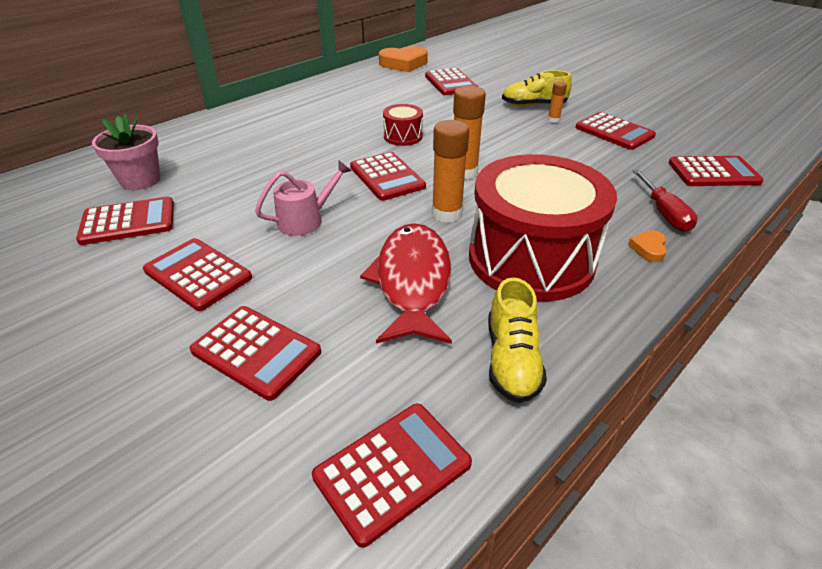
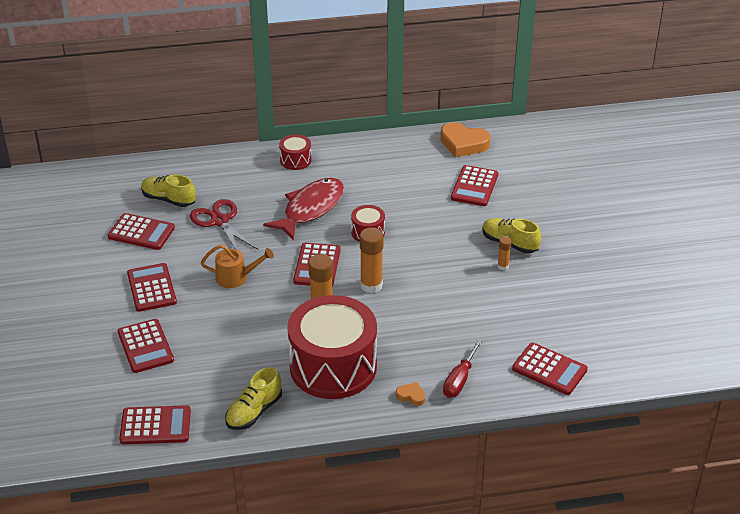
camera: 35 degrees right, 0 degrees up
(140, 180) = (168, 199): pink flower pot -> yellow shoe
(228, 178) = (219, 221): none -> red scissors
(263, 111) = (295, 160): none -> red drum
(305, 220) = (236, 277): pink watering can -> orange watering can
(412, 282) = (253, 347): red fish -> red fish (310, 209)
(614, 132) = (534, 300): red calculator -> none
(648, 248) = (411, 396): orange heart -> orange heart turned 60 degrees clockwise

